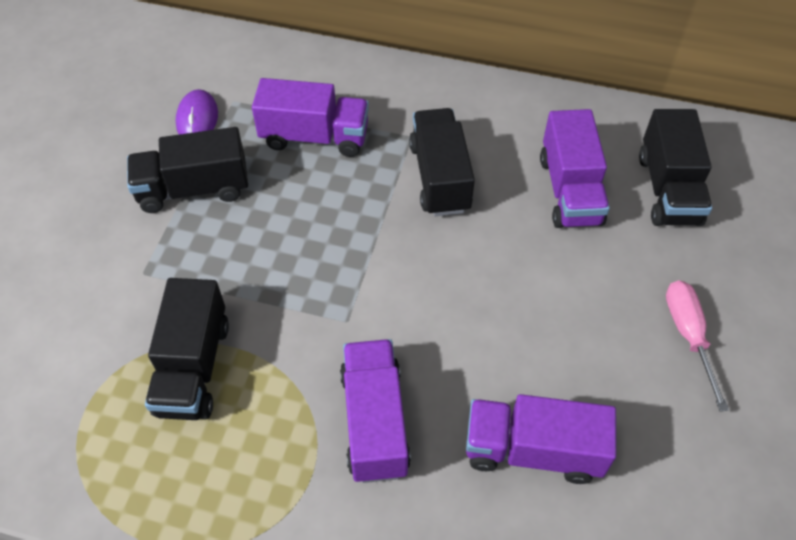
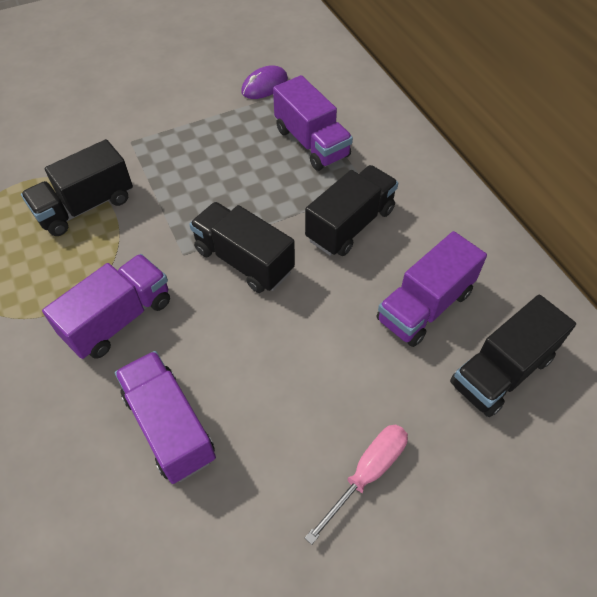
camera: 50 degrees right, 0 degrees up
(194, 189) = (211, 120): black truck -> black truck (244, 260)

